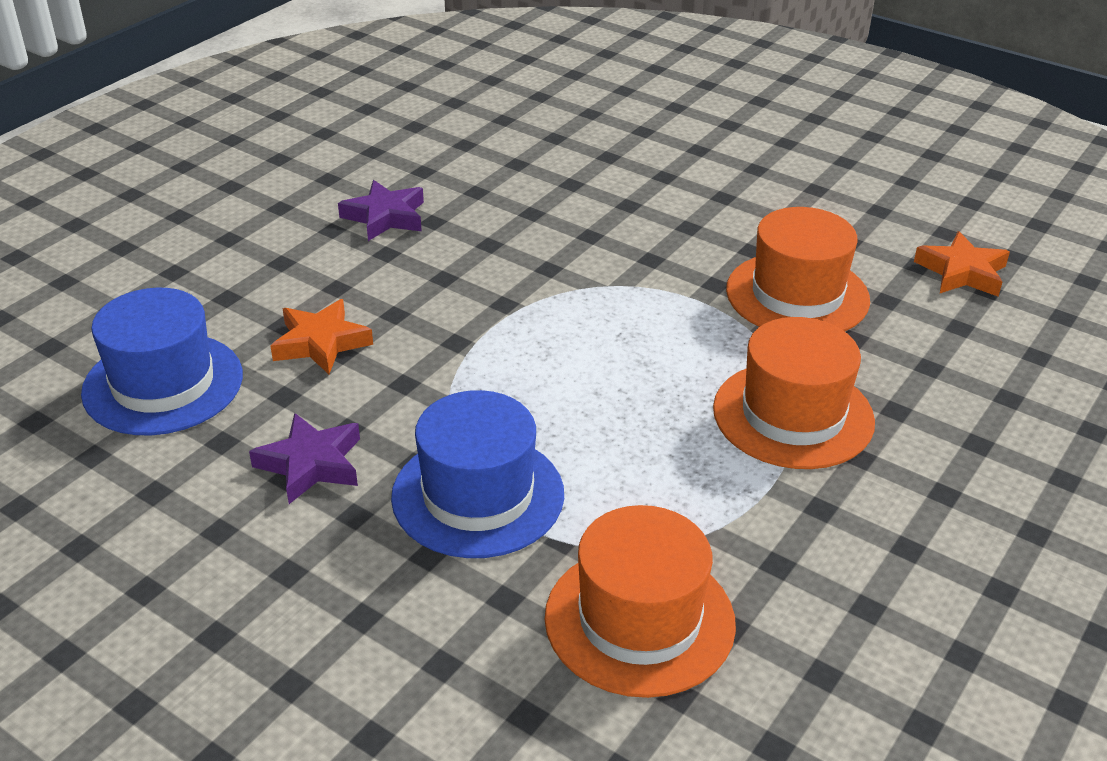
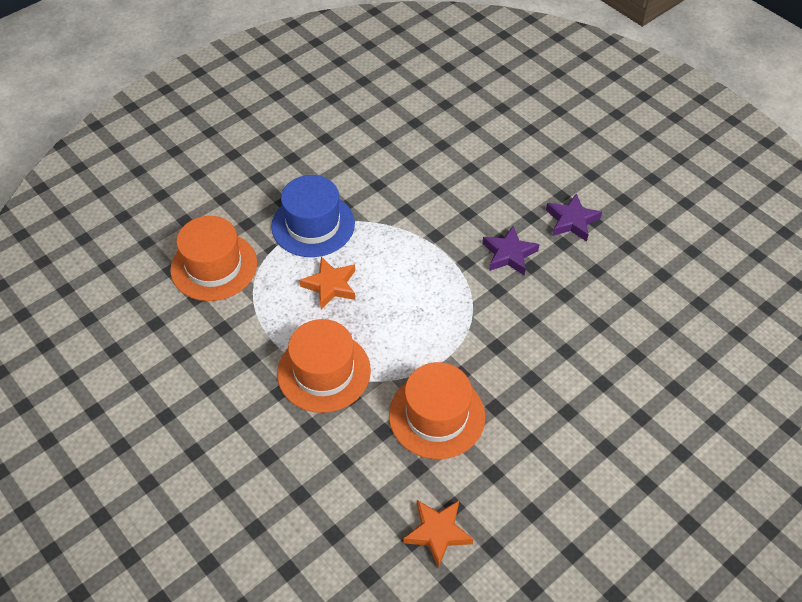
camera: 105 degrees right, 15 degrees up
(163, 384) = (432, 123): blue hat -> none
(311, 464) = (356, 169): purple star -> purple star (509, 254)
(321, 343) = (449, 181): orange star -> orange star (330, 285)

